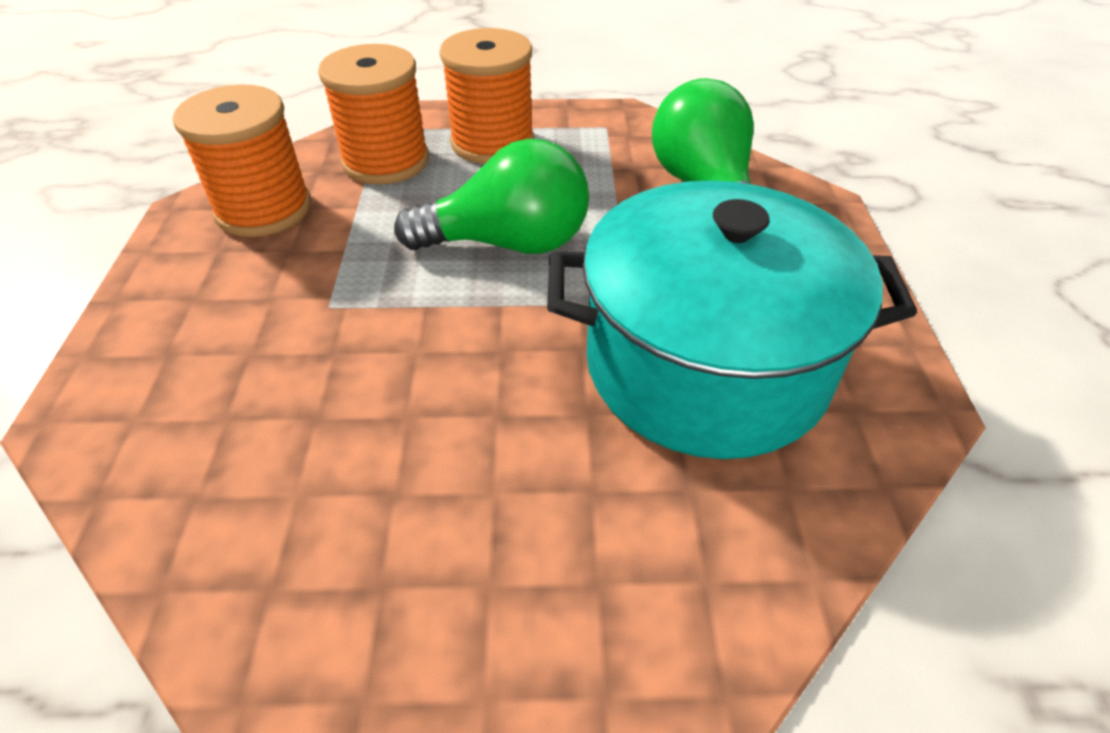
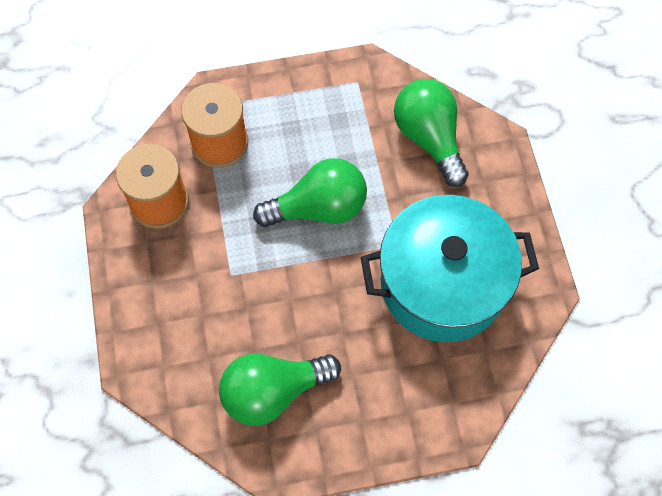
camera: 10 degrees left, 20 degrees up
(321, 496) = (273, 391): none -> green light bulb
(492, 142) = (284, 112): orange spool -> none

